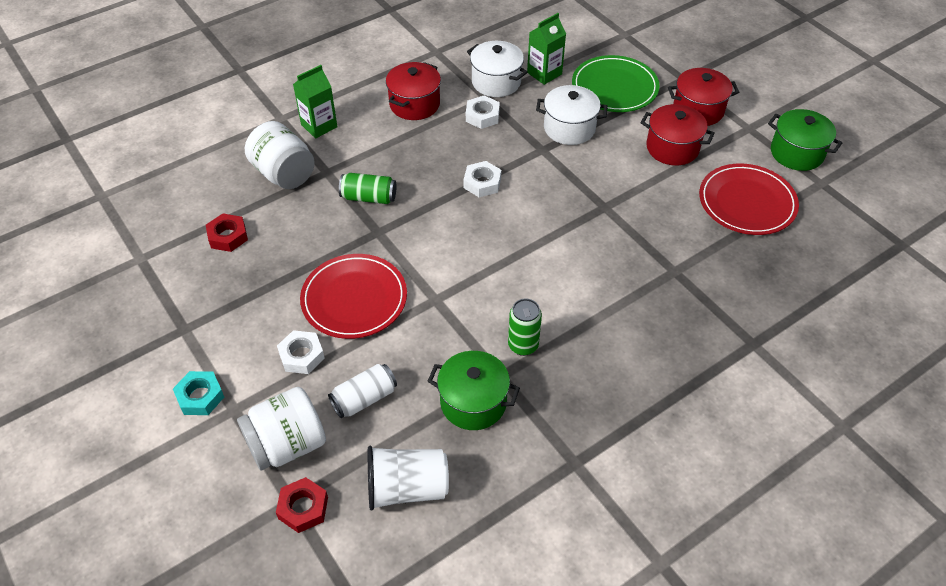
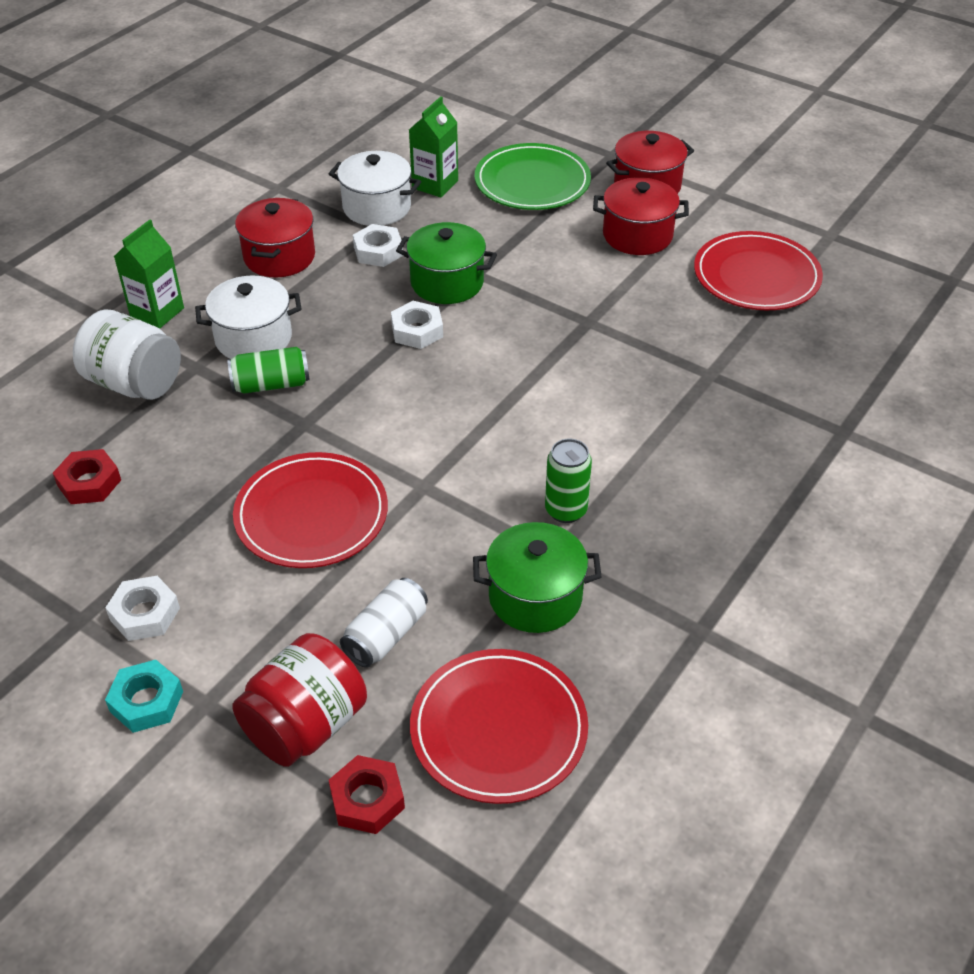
camera: 20 degrees left, 5 degrees down
(287, 444) = (305, 725): white jar -> red jar
(301, 356) = (271, 606): white nut -> white nut (145, 614)
(407, 488) = (498, 729): white cup -> red plate
(569, 128) = (498, 241): white pot -> white pot (253, 338)
(796, 153) = (786, 208): green pot -> green pot (447, 282)

